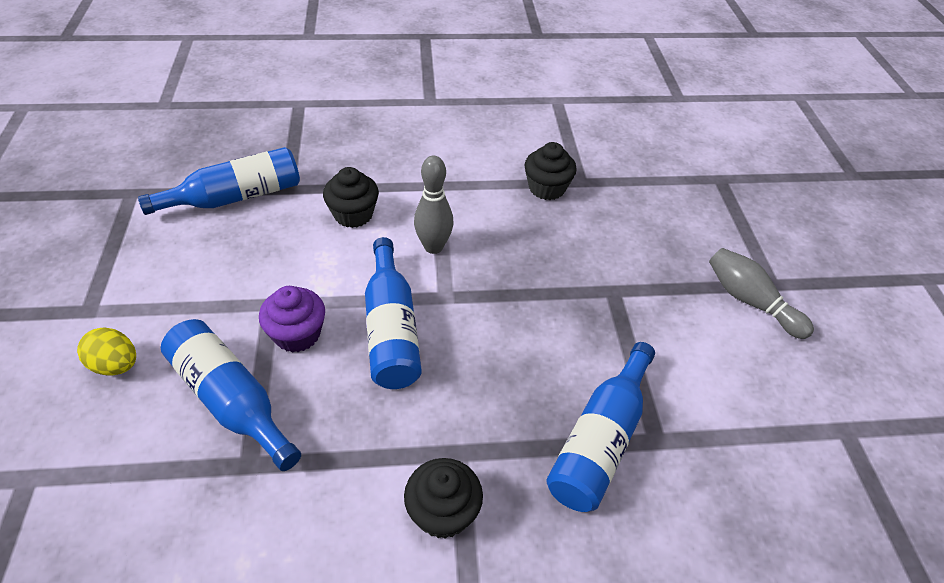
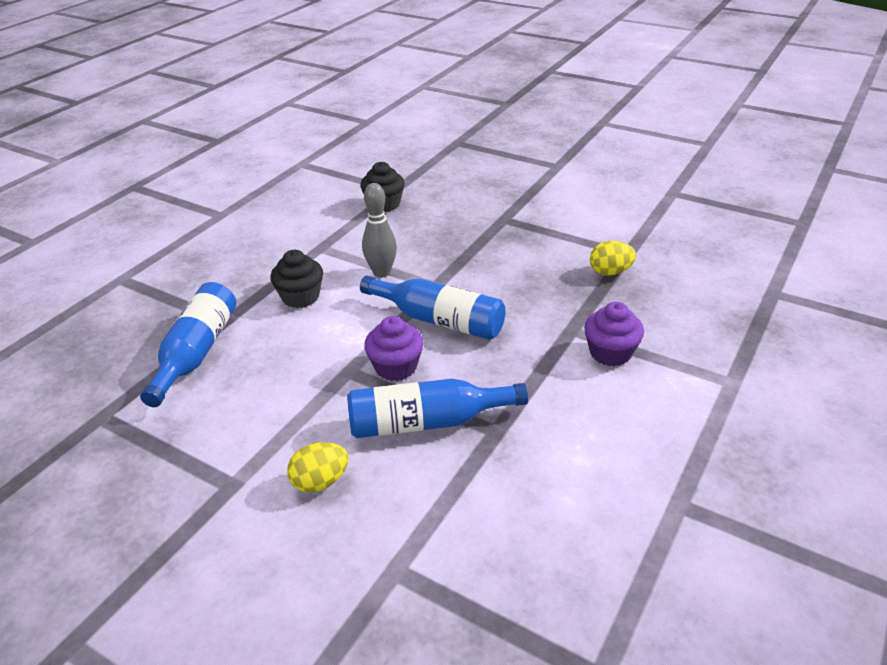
camera: 50 degrees left, 10 degrees down
(443, 512) = (610, 353): black cupcake -> purple cupcake
(600, 440) = (610, 272): blue bottle -> yellow egg
(750, 301) = (562, 178): grey bowling pin -> none

